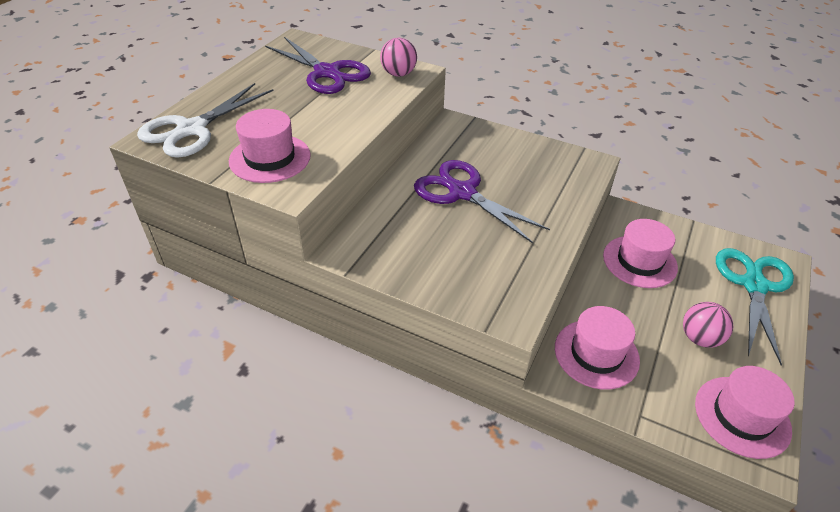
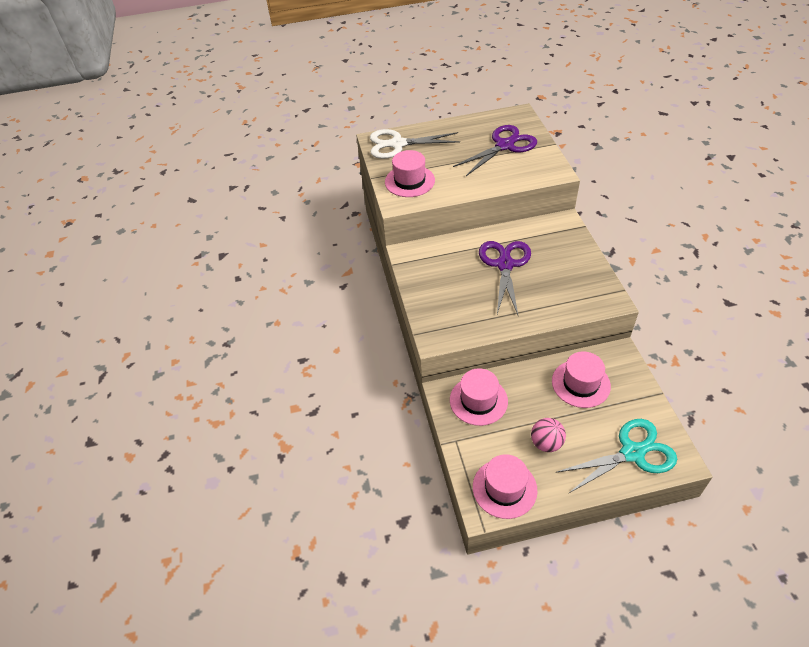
camera: 55 degrees right, 5 degrees up
(327, 73) = (504, 146): purple scissors -> purple scissors turned 135 degrees counterclockwise
(398, 74) = (543, 169): pink ball -> none

